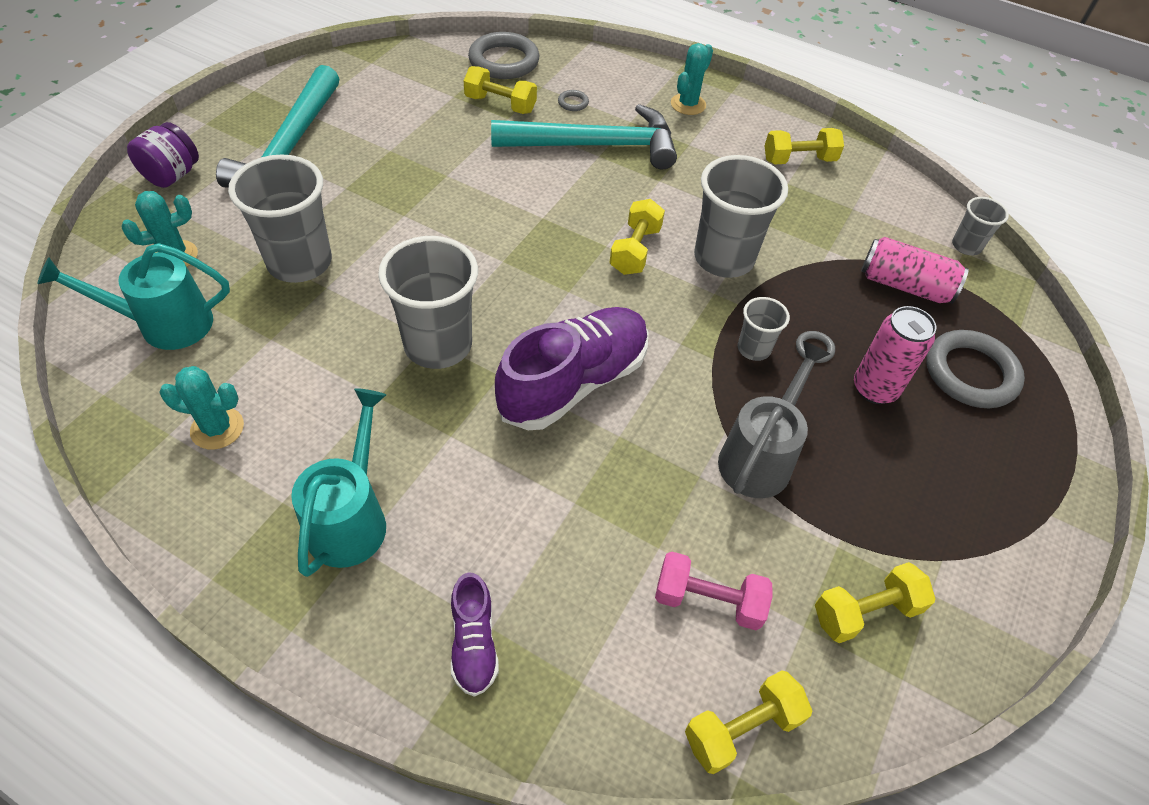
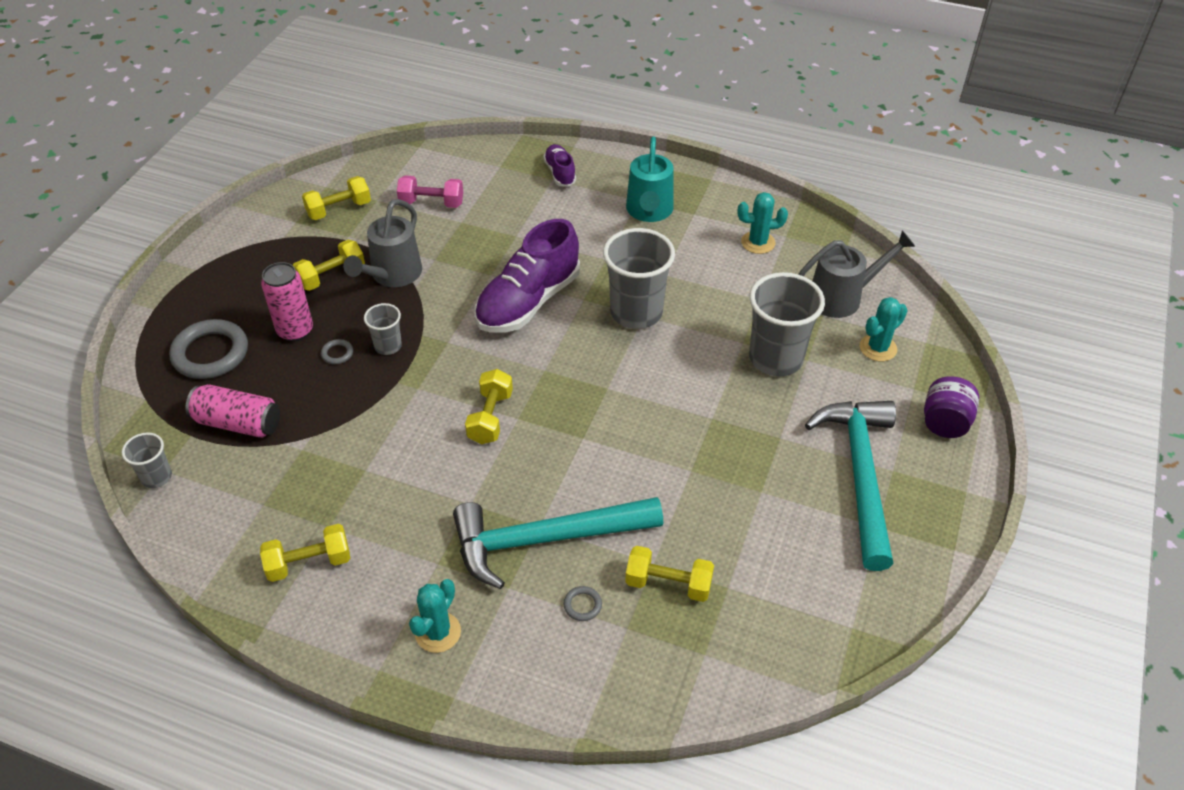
camera: 175 degrees right, 5 degrees down
(164, 324) = (843, 297): turquoise watering can -> grey watering can
(504, 61) = (688, 667): grey ring -> none
(723, 259) = (407, 422): grey cup -> none
(742, 728) = (416, 161): yellow dumbbell -> yellow dumbbell (331, 276)

